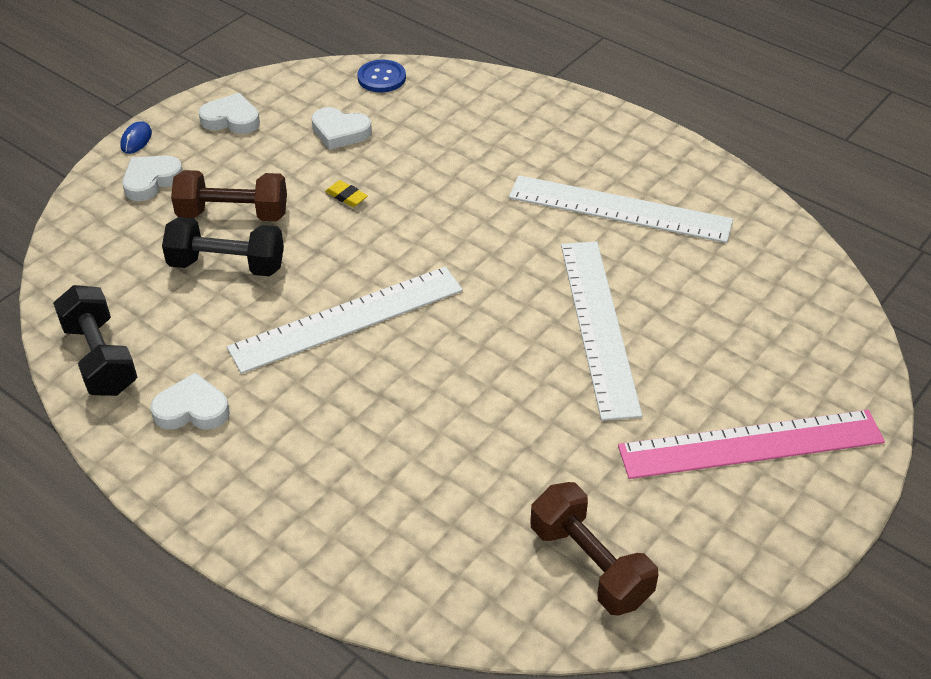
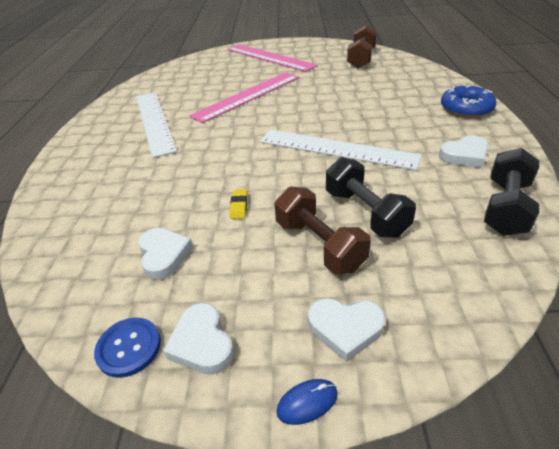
camera: 125 degrees left, 5 degrees down
(192, 409) = (464, 155): white heart -> white heart turned 75 degrees counterclockwise
(262, 519) = (466, 108): none -> blue donut
(381, 78) = (58, 281): blue button -> blue button (129, 347)
(599, 326) = (247, 96): white ruler -> pink ruler

